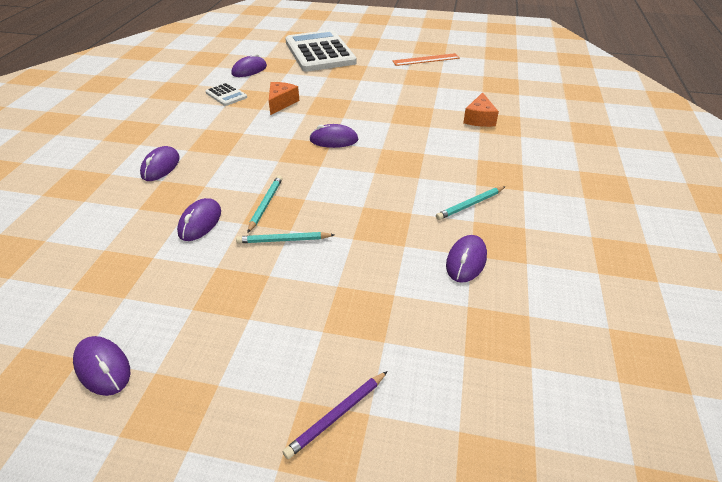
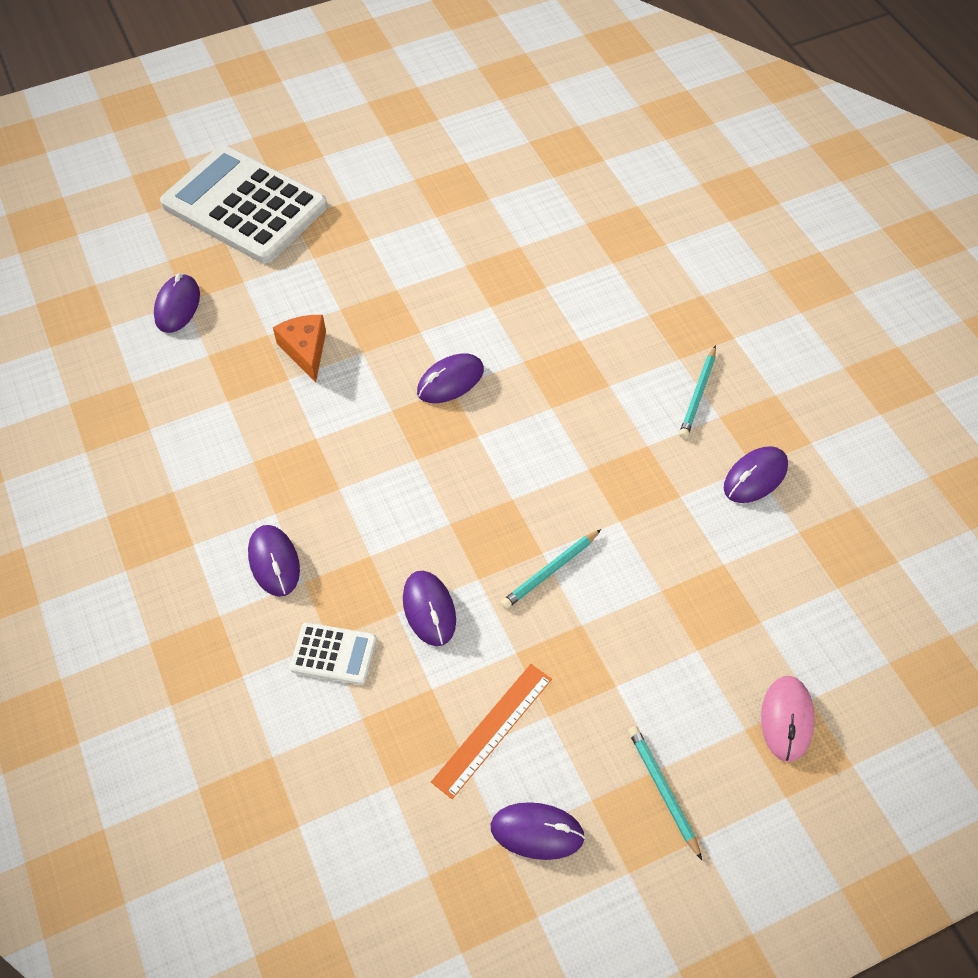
camera: 35 degrees left, 15 degrees up
(226, 95) = (205, 379): white calculator -> white calculator (333, 654)
(266, 204) = (476, 535): turquoise pencil -> turquoise pencil (663, 790)
(336, 415) = (787, 719): purple pencil -> pink mouse
(426, 59) = (421, 143): orange ruler -> orange ruler (492, 729)
(466, 261) = (755, 477): purple mouse -> purple mouse turned 60 degrees clockwise
(479, 119) = (594, 238): orange cheese -> none

